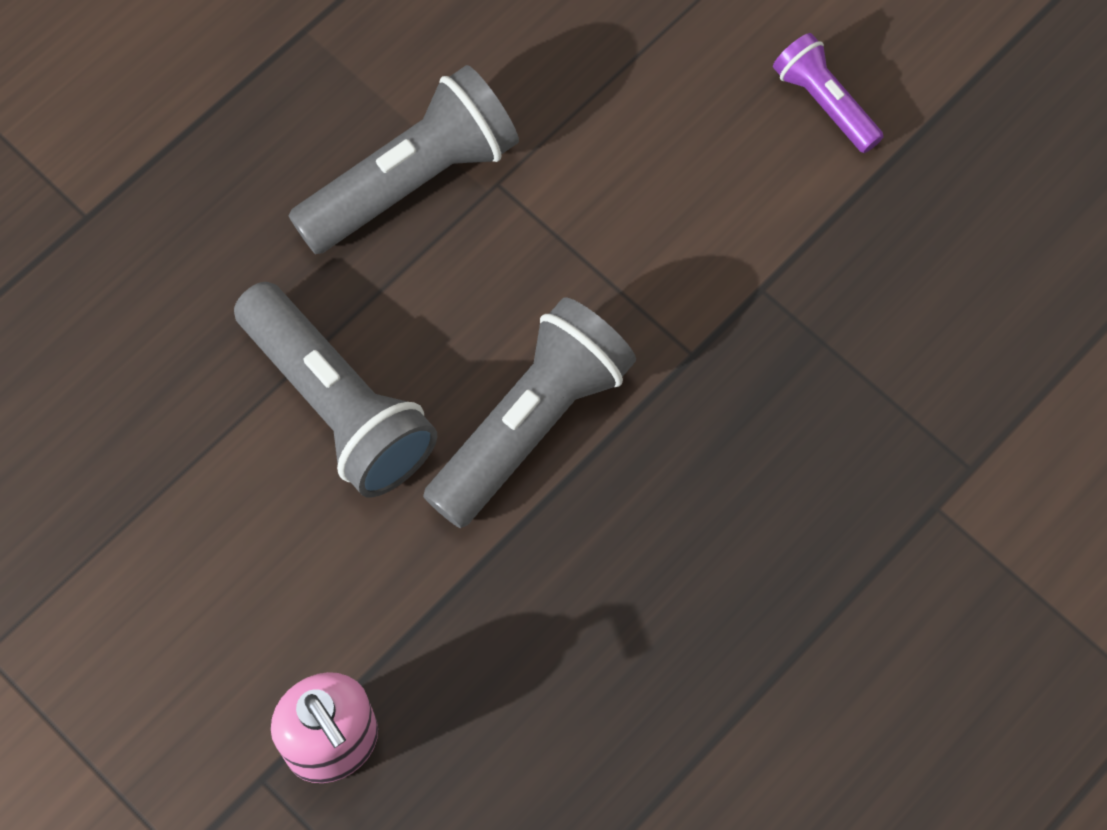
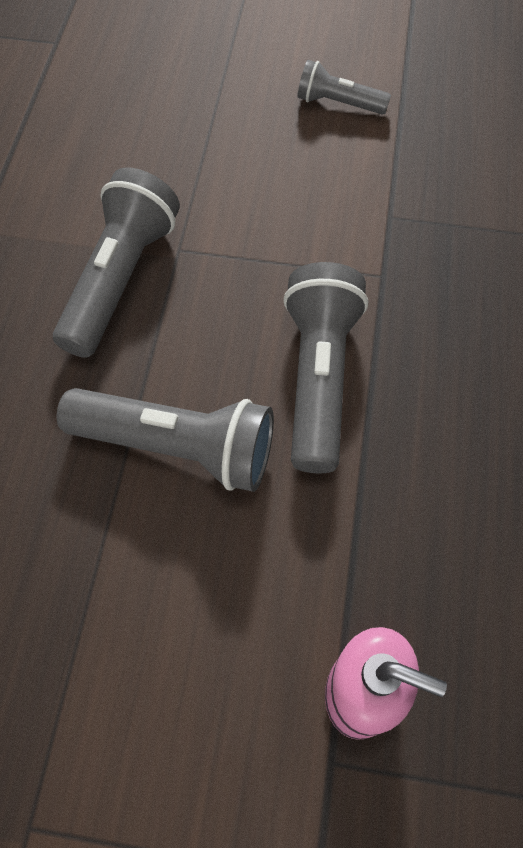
camera: 35 degrees left, 5 degrees down
(824, 103) = (338, 103): purple flashlight -> grey flashlight

